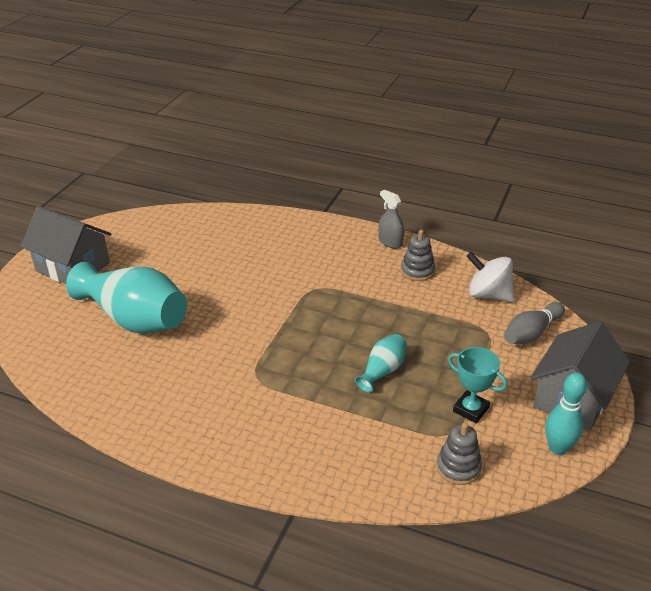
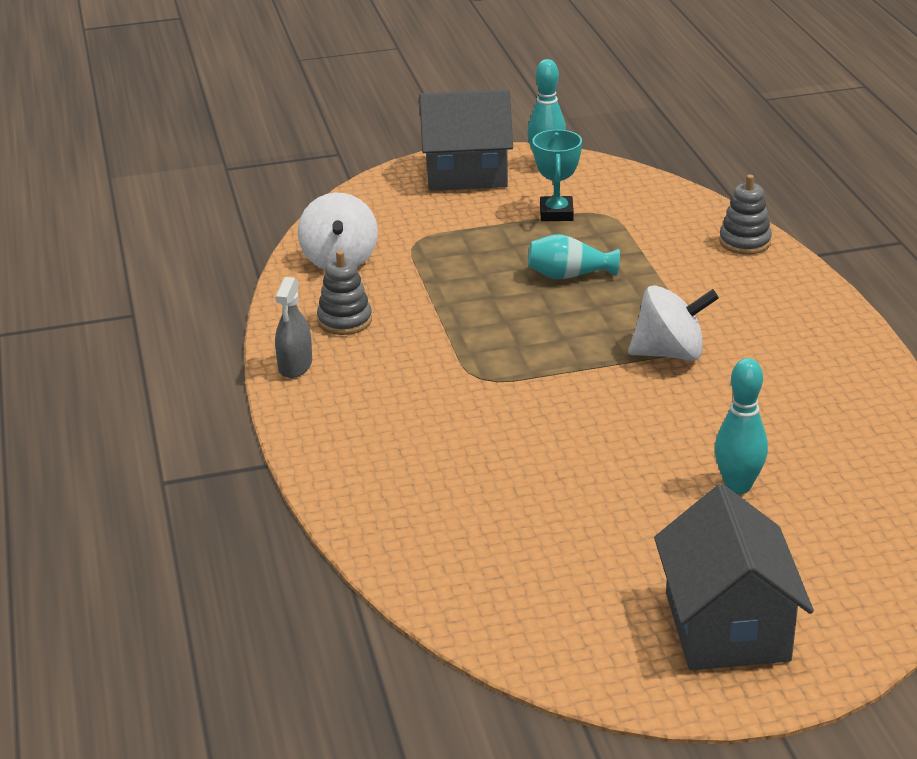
camera: 125 degrees left, 5 degrees down
(134, 319) = (738, 486): turquoise vase -> turquoise bowling pin
(258, 362) = (670, 353): none -> white spinning top
(458, 467) = (640, 197): grey stacking toy -> grey stacking toy (745, 242)
(531, 333) = (384, 217): grey bowling pin -> none

